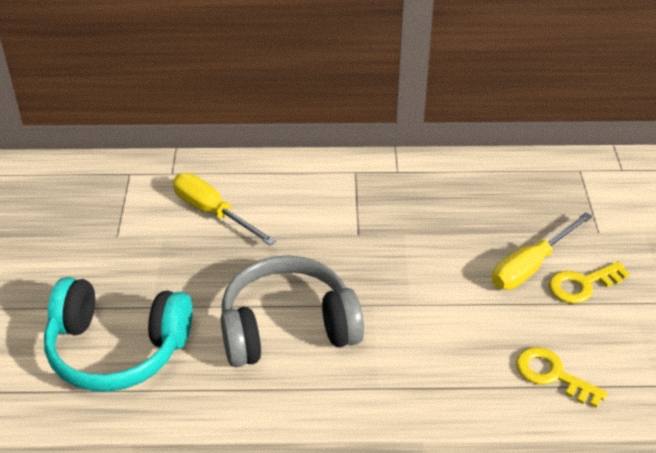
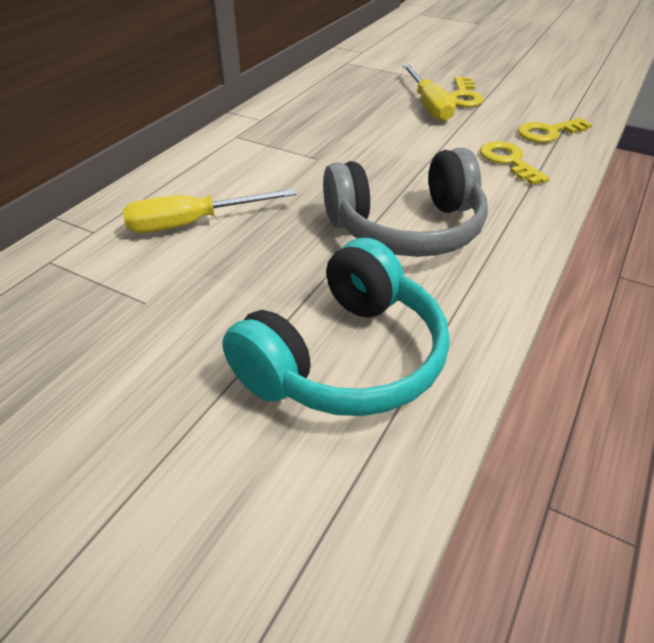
camera: 60 degrees left, 0 degrees up
(287, 328) = (407, 229): grey headphones -> grey headphones turned 120 degrees counterclockwise
(458, 360) = (508, 161): none -> yellow key

